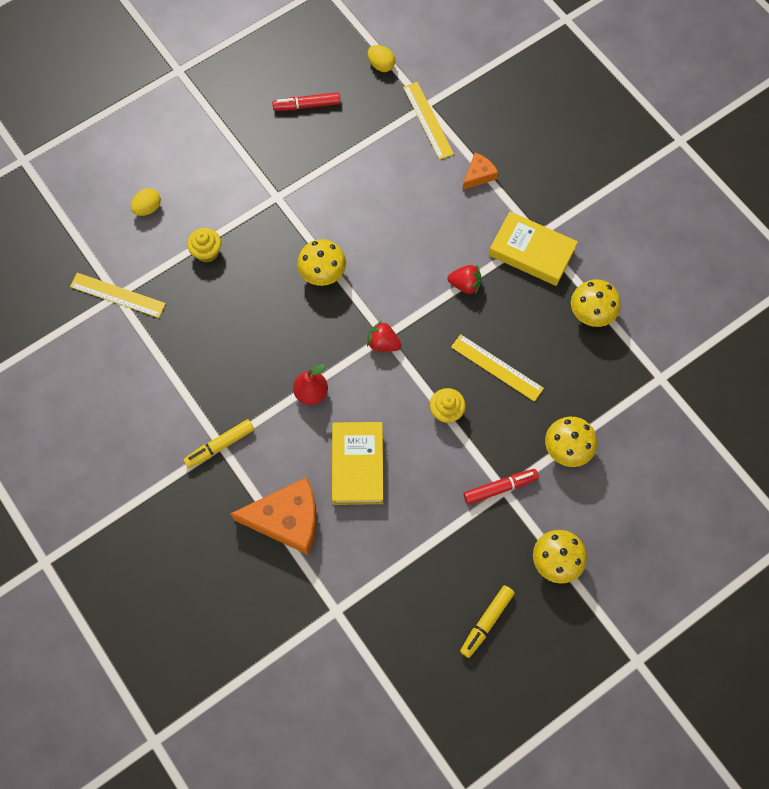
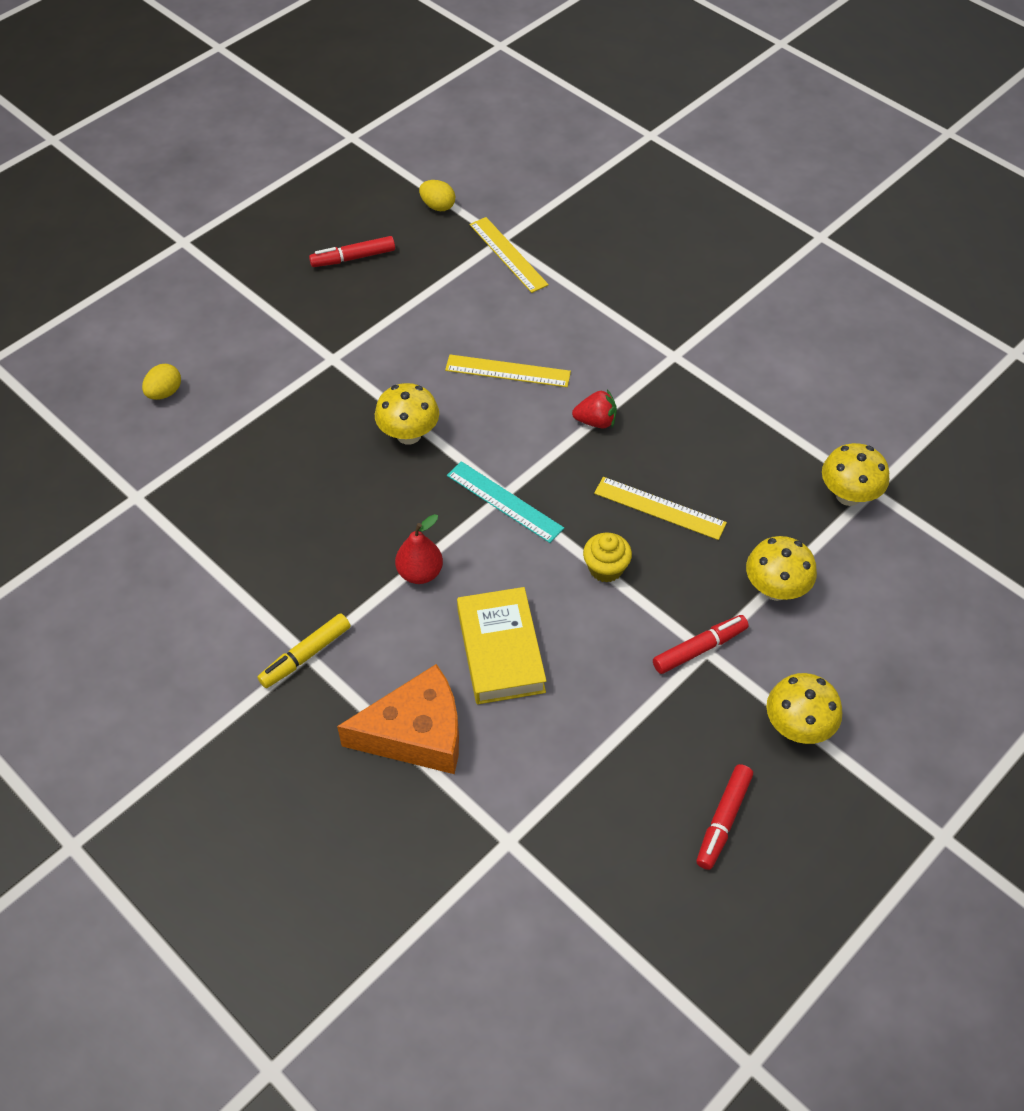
camera: 10 degrees left, 15 degrees down
(117, 295) = (137, 496): yellow ruler -> yellow ruler (508, 371)
(207, 252) = (251, 431): yellow cupcake -> none
(383, 343) = (504, 502): red strawberry -> turquoise ruler
(478, 175) = (584, 302): orange cheese -> none
(486, 622) = (723, 820): yellow marker -> red marker
(531, 252) = (671, 375): yellow book -> none
(591, 314) = (764, 431): yellow mushroom -> yellow mushroom (848, 495)

